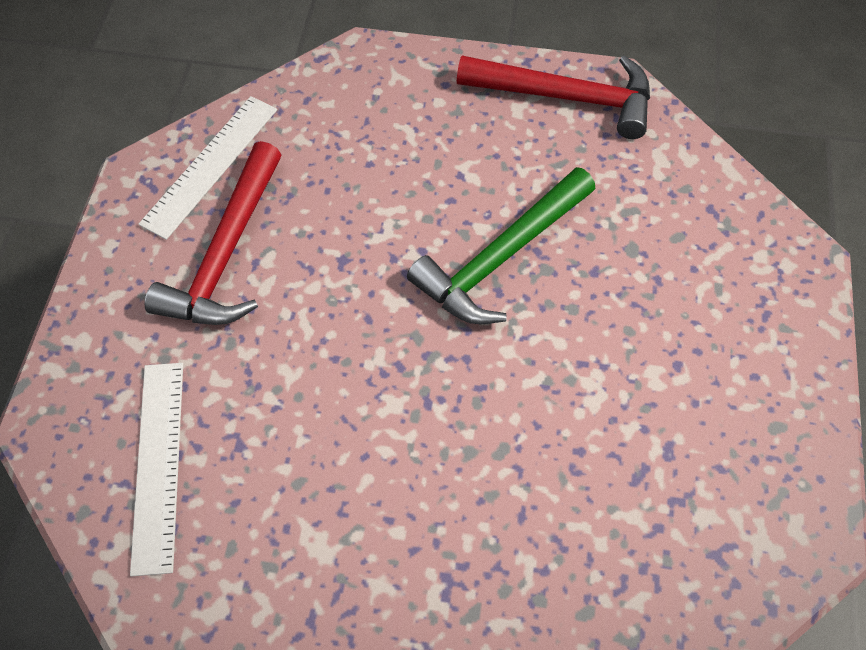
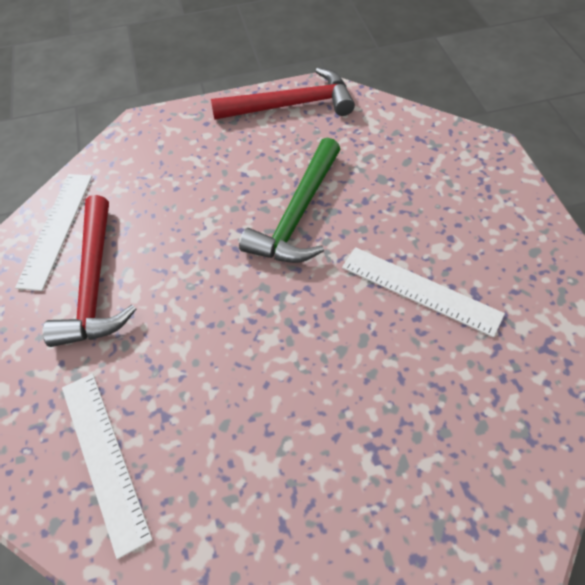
camera: 20 degrees left, 5 degrees down
(602, 417) = (420, 290): none -> white ruler

